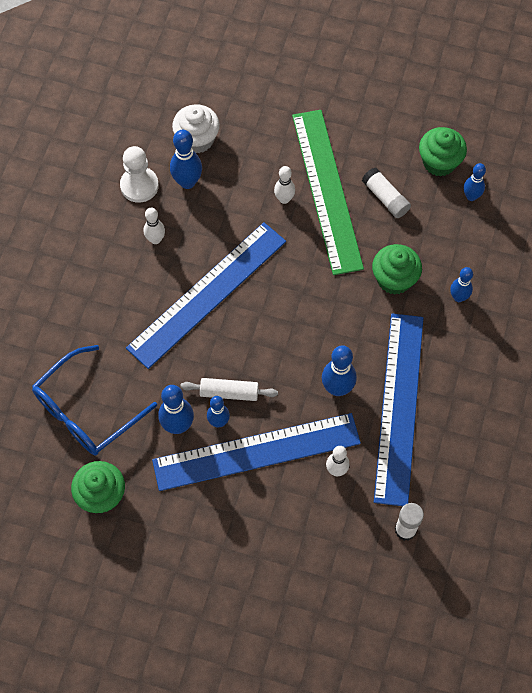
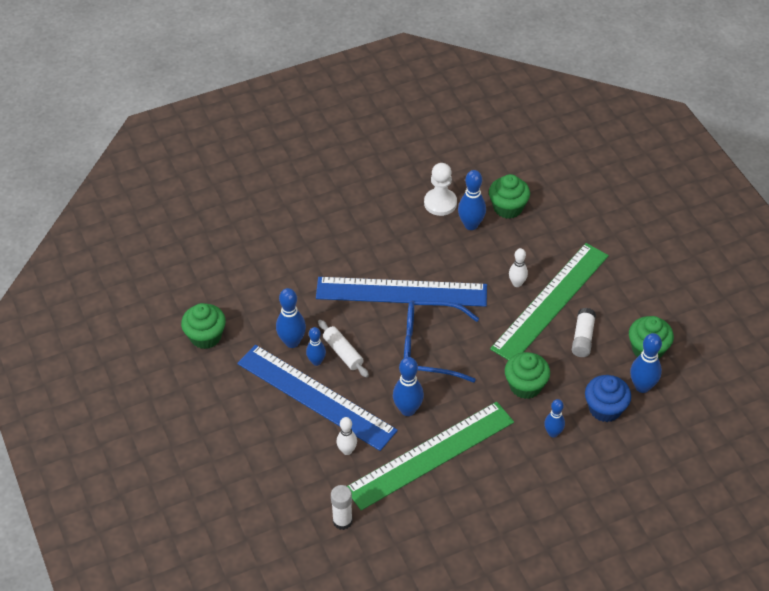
camera: 50 degrees right, 15 degrees down
(86, 411) = (254, 288): blue glasses -> blue glasses (429, 348)
(155, 239) = (411, 238): white bowling pin -> none
(197, 139) = (508, 208): white cupcake -> green cupcake
(398, 407) = (430, 455): blue ruler -> green ruler
(468, 240) = (605, 409): none -> blue cupcake
(471, 196) = (642, 386): blue bowling pin -> blue bowling pin, size x1.53

